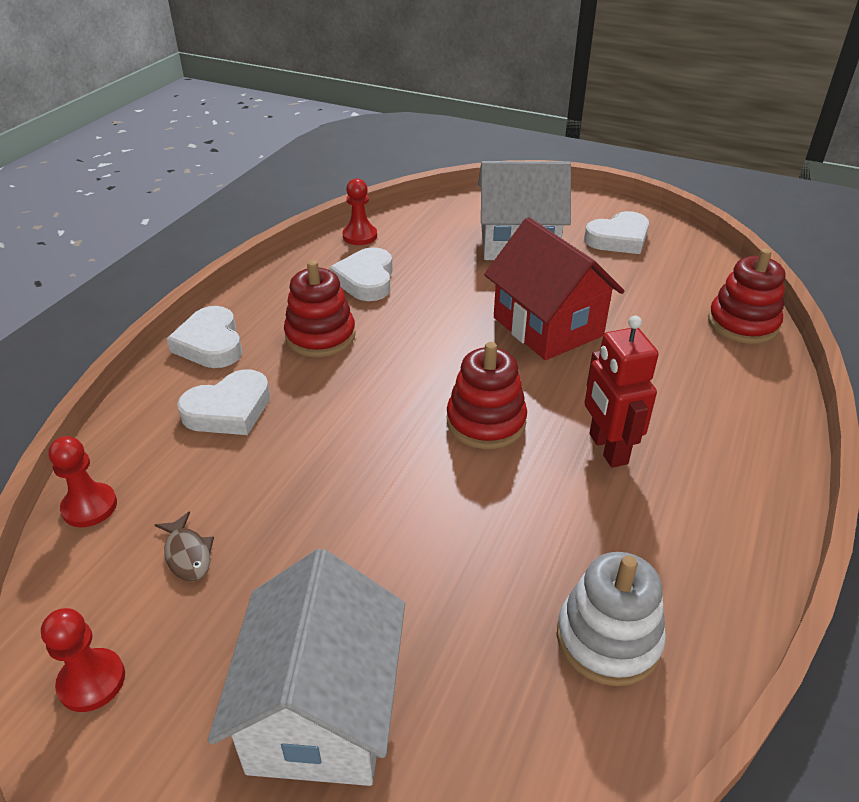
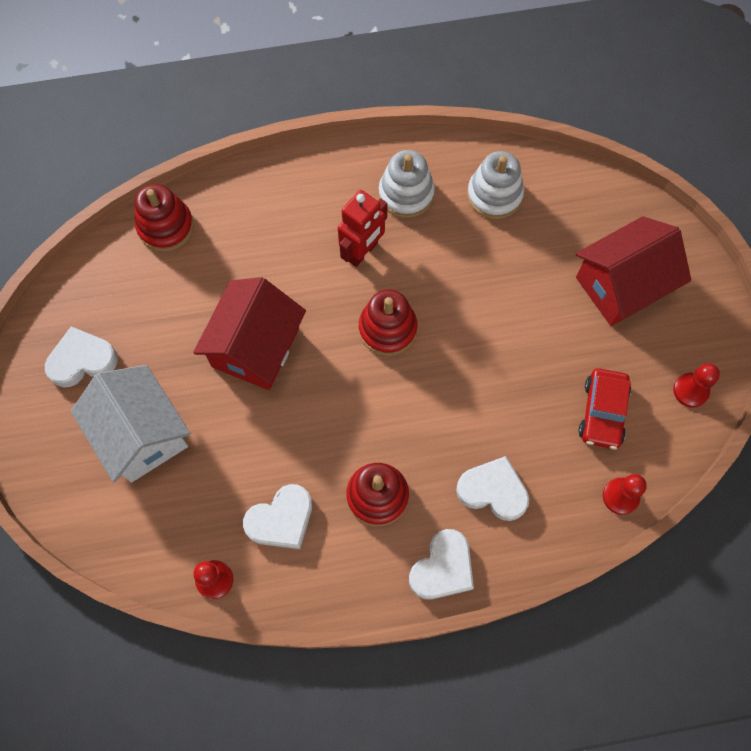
camera: 125 degrees left, 30 degrees up
(188, 554) = (602, 412): brown fish -> red car
(321, 711) = (621, 285): white house -> red house
(618, 239) = (82, 360): white heart -> white heart turned 45 degrees counterclockwise
(674, 533) = (406, 193): none -> white stacking toy

